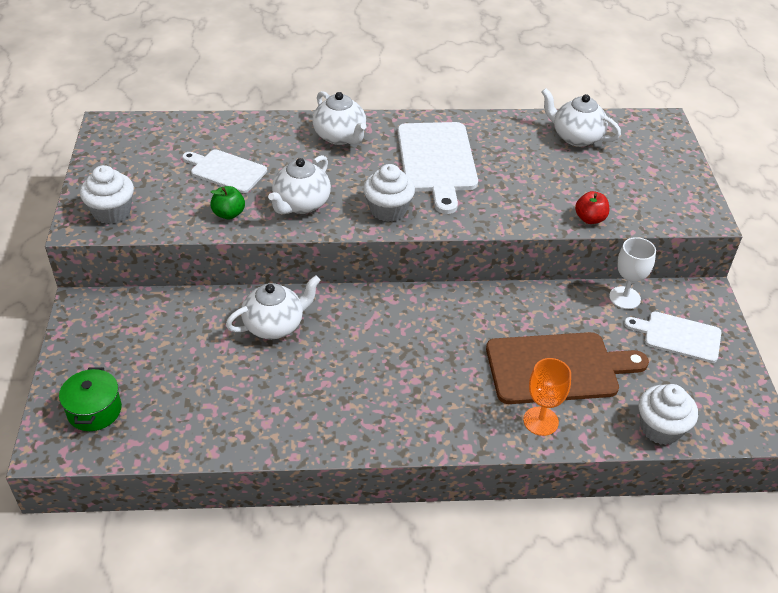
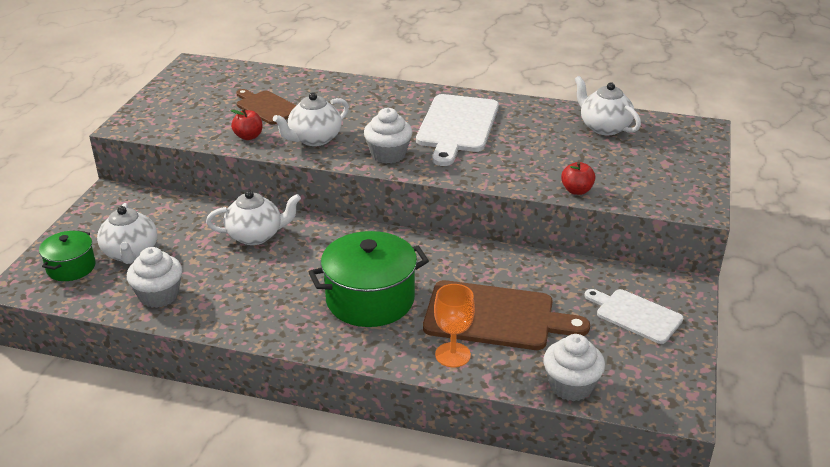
camera: 20 degrees right, 10 degrees down
(112, 212) = (155, 121): white cupcake -> white cupcake (159, 295)
(226, 170) = (267, 107): white cutting board -> brown cutting board
(229, 214) = (248, 136): green apple -> red apple
(340, 137) = (381, 97): white teapot -> white teapot (131, 253)
(431, 376) = (370, 300): none -> green pot
(624, 298) = (598, 274): white goblet -> none

